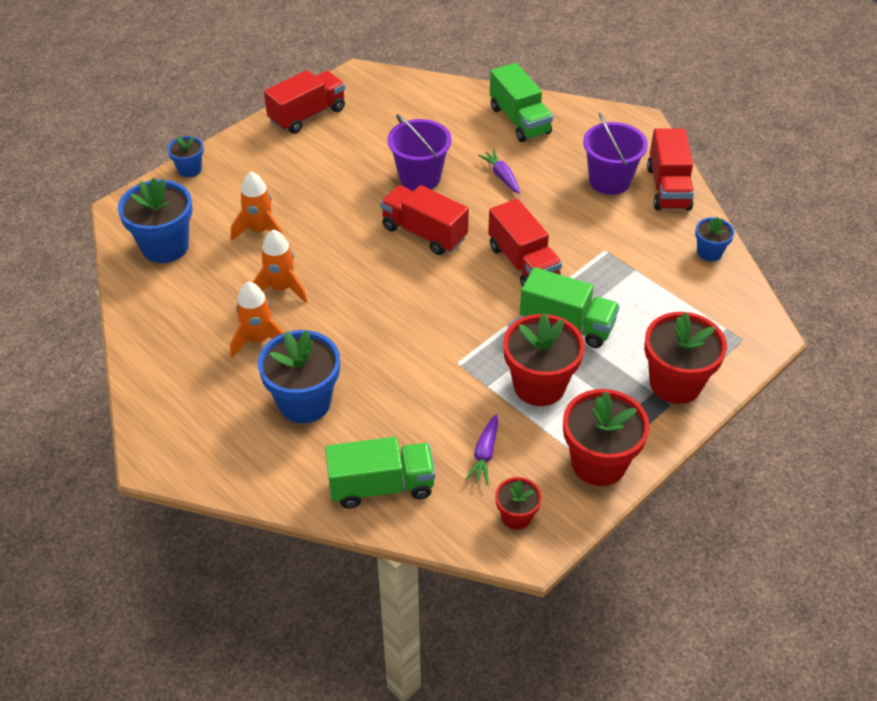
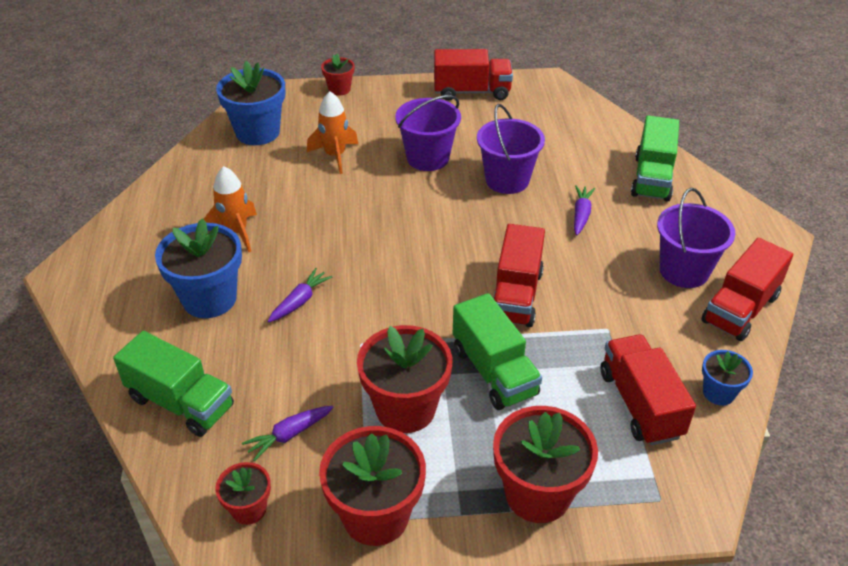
camera: 40 degrees right, 5 degrees down
(190, 169) = (339, 89): blue flower pot -> red flower pot
(281, 288) = (298, 205): orange rocket -> none
(338, 192) = (428, 158): none -> purple bucket
(377, 360) = (300, 301): none -> purple carrot
(424, 233) = (458, 224): red truck -> red truck (640, 404)

